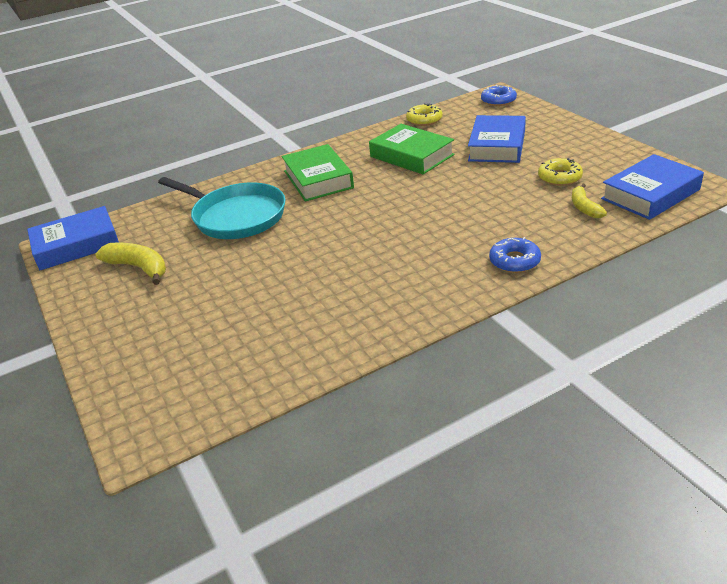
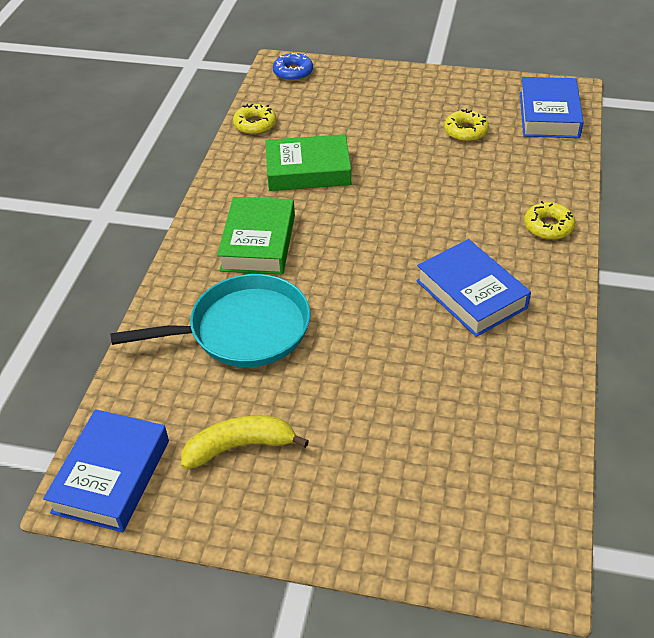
camera: 50 degrees left, 10 degrees up
(318, 179) = (258, 242): green book -> green book turned 75 degrees clockwise
(497, 146) = (368, 123): blue book -> blue book (471, 294)
(514, 261) = (548, 226): blue donut -> yellow donut
(584, 207) = (524, 150): yellow banana -> none

